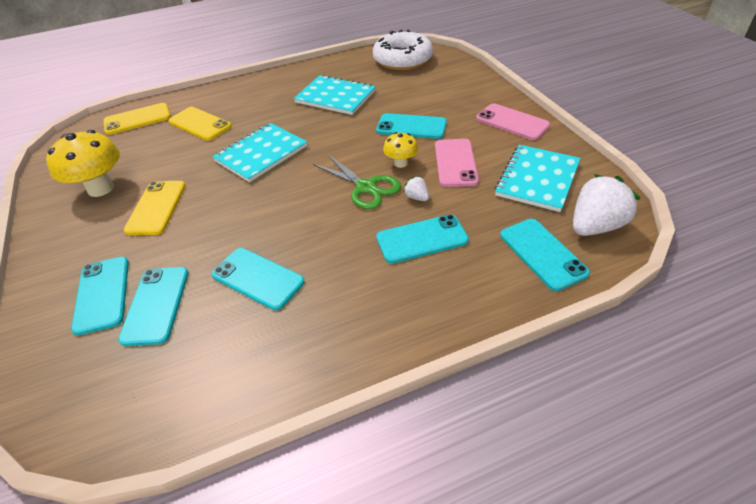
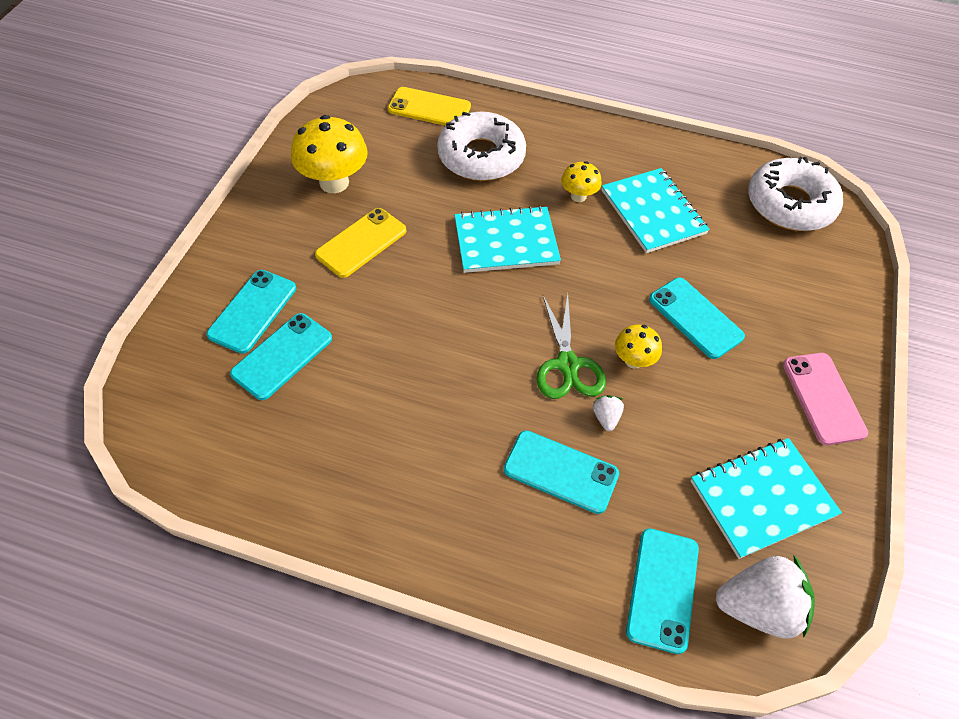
camera: 35 degrees right, 10 degrees up
(200, 124) = (481, 156): yellow phone -> white donut
(258, 278) = (379, 394): turquoise phone -> none
(284, 111) = (578, 196): none -> yellow mushroom
(455, 163) = (693, 405): pink phone -> none

